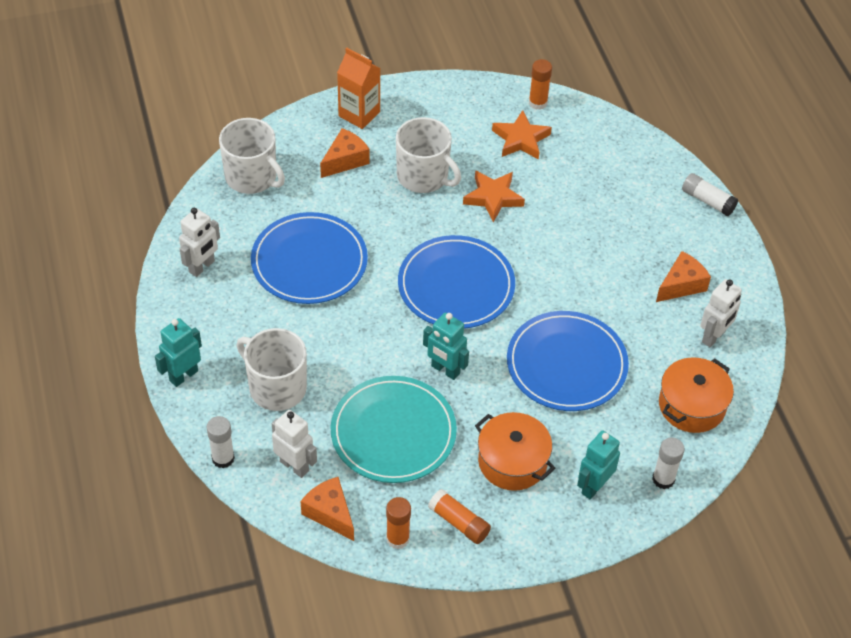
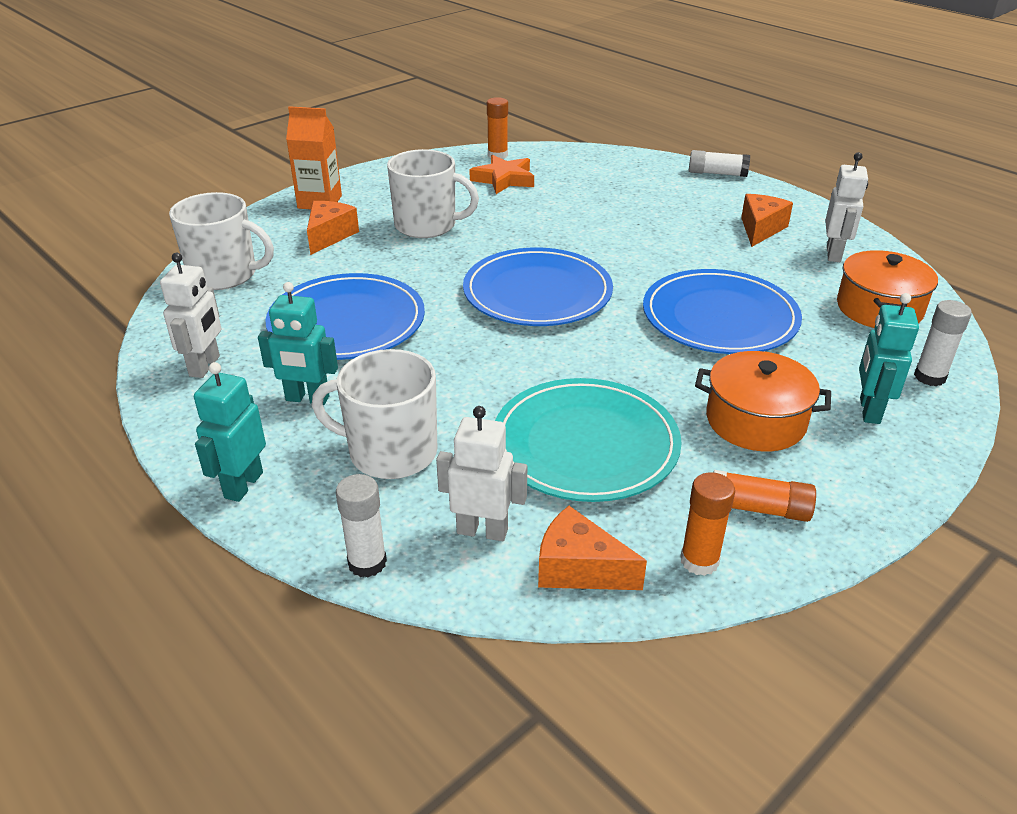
camera: 25 degrees left, 15 degrees down
(445, 370) = (592, 364): turquoise robot -> turquoise robot (307, 399)
(493, 197) = (514, 221): orange star -> none

